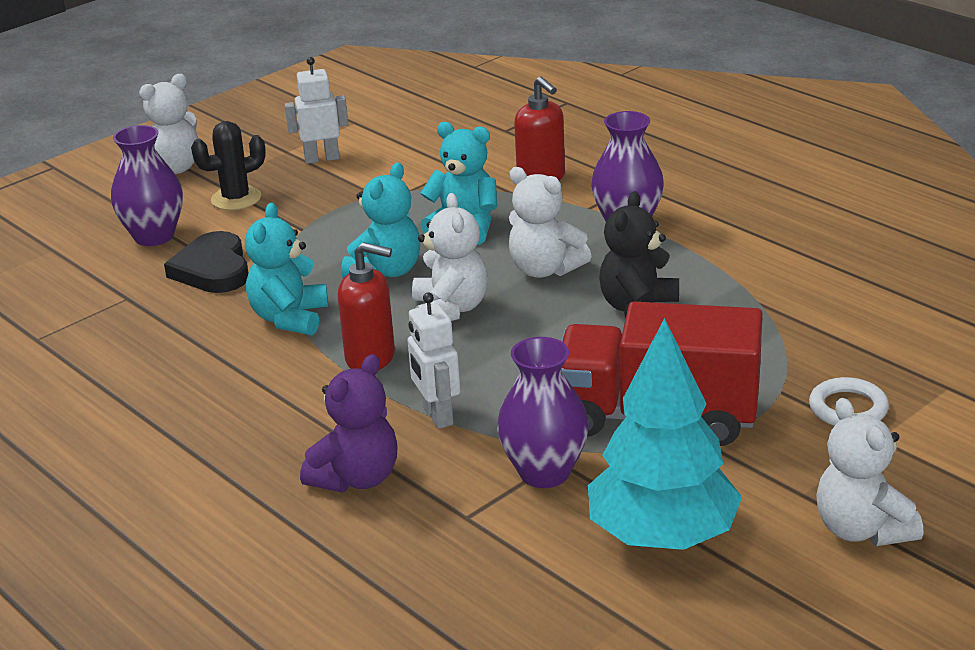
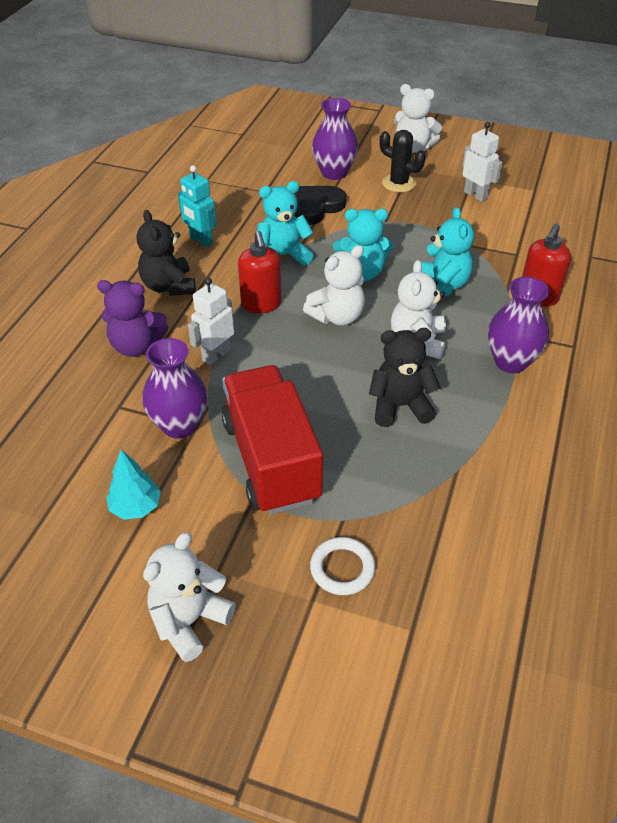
camera: 60 degrees right, 15 degrees up
(180, 375) = (201, 241): none -> turquoise robot
(254, 424) = (169, 286): none -> black teddy bear
(662, 536) = (136, 507): turquoise tree -> turquoise tree, size x0.49

